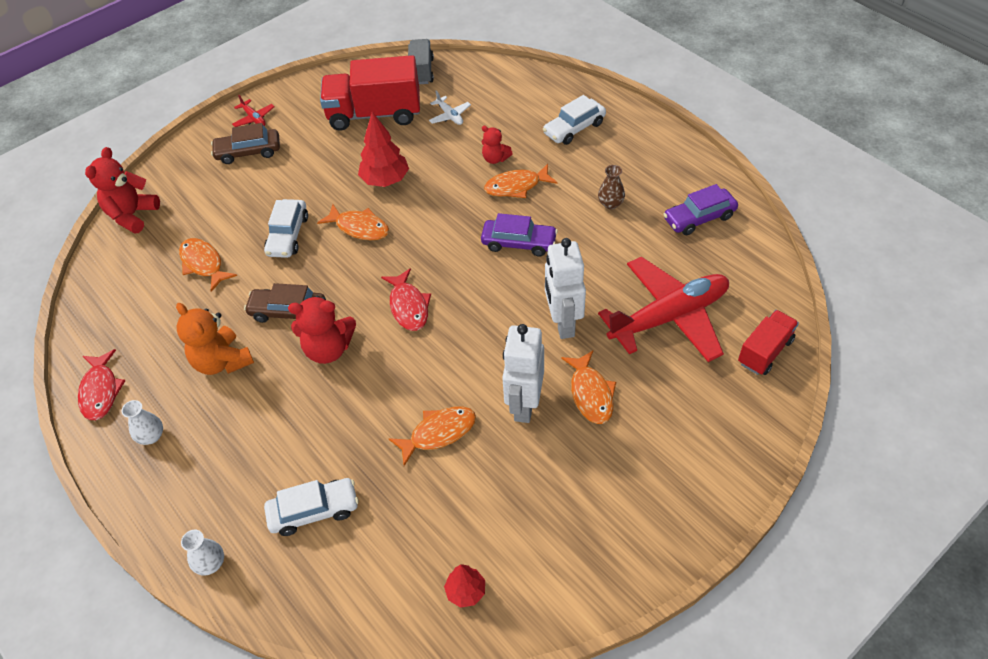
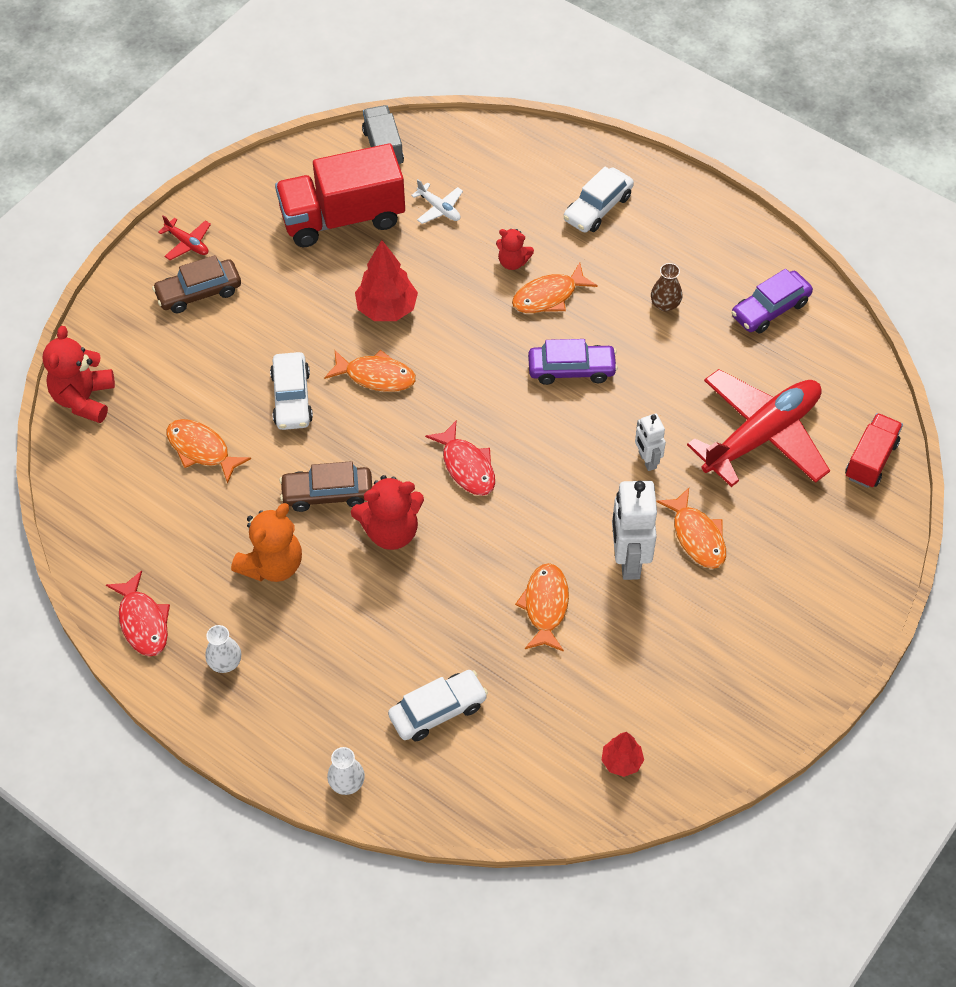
camera: 15 degrees left, 5 degrees up
(222, 361) = (272, 565): orange teddy bear -> orange teddy bear turned 90 degrees counterclockwise
(438, 433) = (545, 606): orange fish -> orange fish turned 45 degrees counterclockwise
(563, 323) = (647, 460): white robot -> white robot, size x0.57

